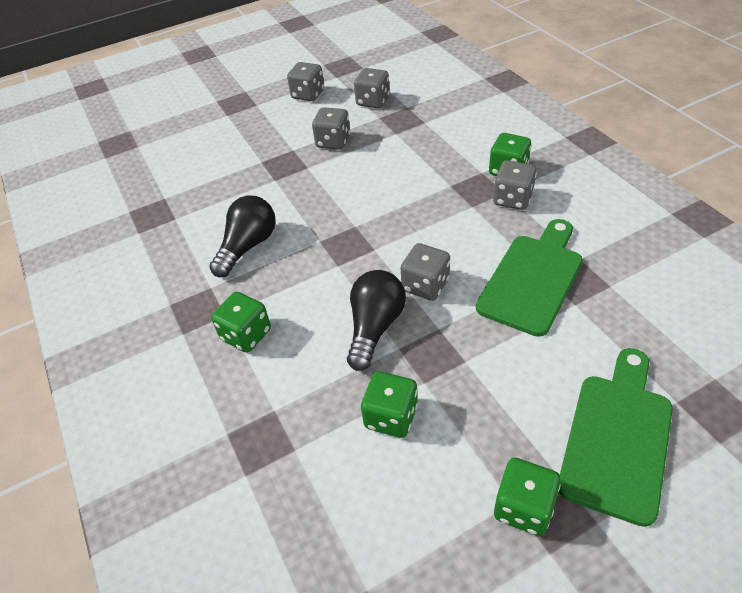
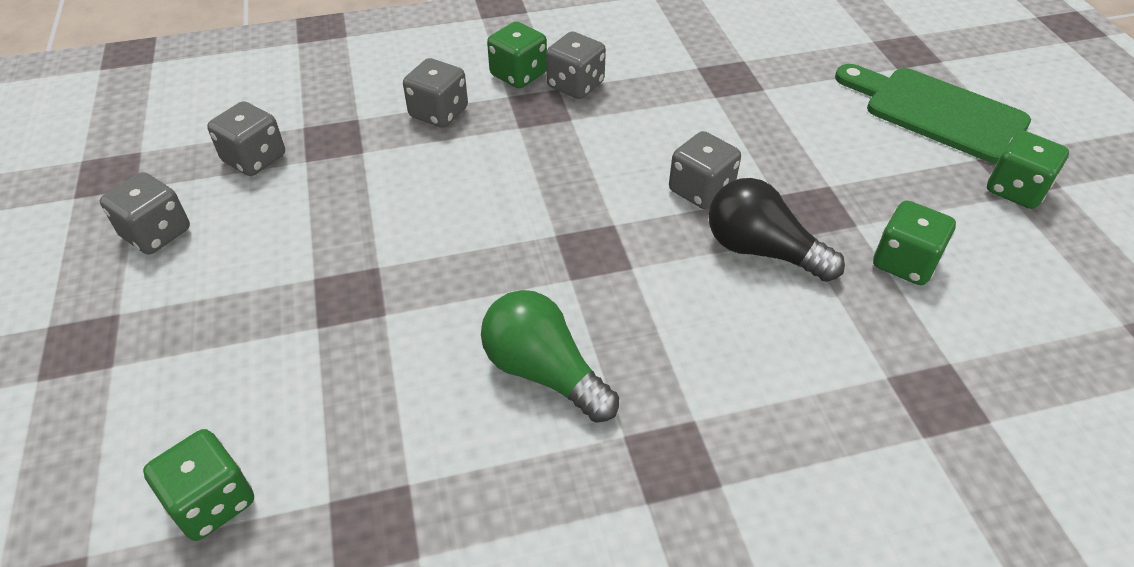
camera: 80 degrees left, 0 degrees up
(246, 335) = (744, 395): green dice -> green dice (212, 502)
(248, 246) = (544, 372): black light bulb -> green light bulb
(333, 142) = (330, 224): grey dice -> grey dice (439, 113)
(532, 279) = (718, 106): green cutting board -> none

